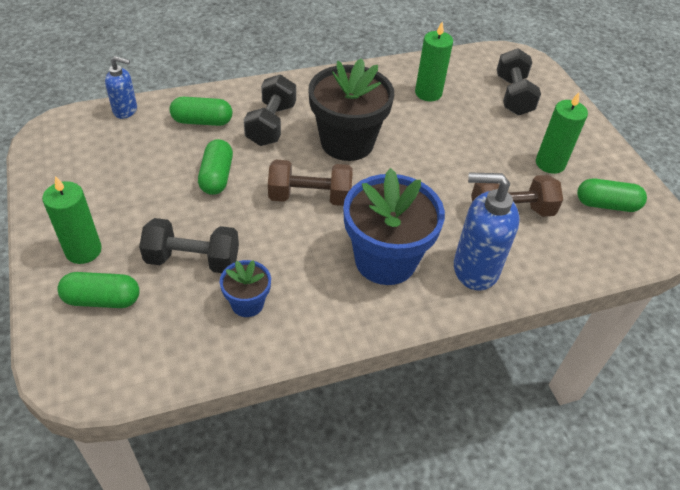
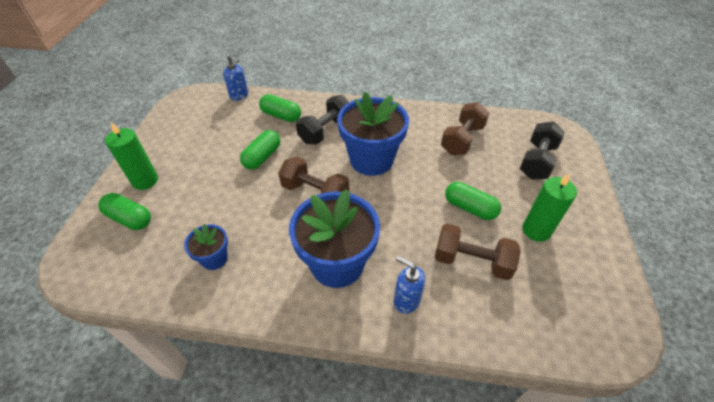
camera: 30 degrees right, 0 degrees up
(192, 260) = (203, 212): black dumbbell -> none
(347, 142) = (371, 160): black flower pot -> blue flower pot
(428, 93) = (462, 139): green candle -> brown dumbbell
(475, 269) = (406, 300): blue soap dispenser -> blue soap dispenser, size x0.58
(606, 205) = (571, 288): green capsule -> green capsule (469, 208)

